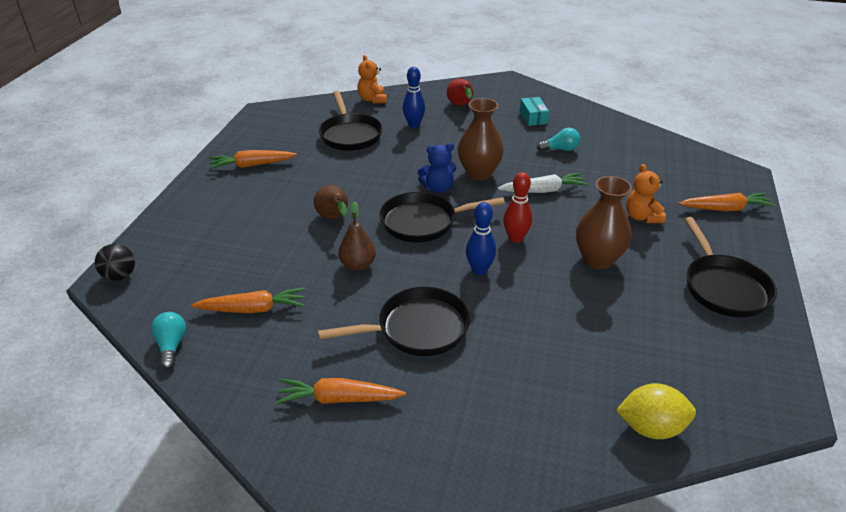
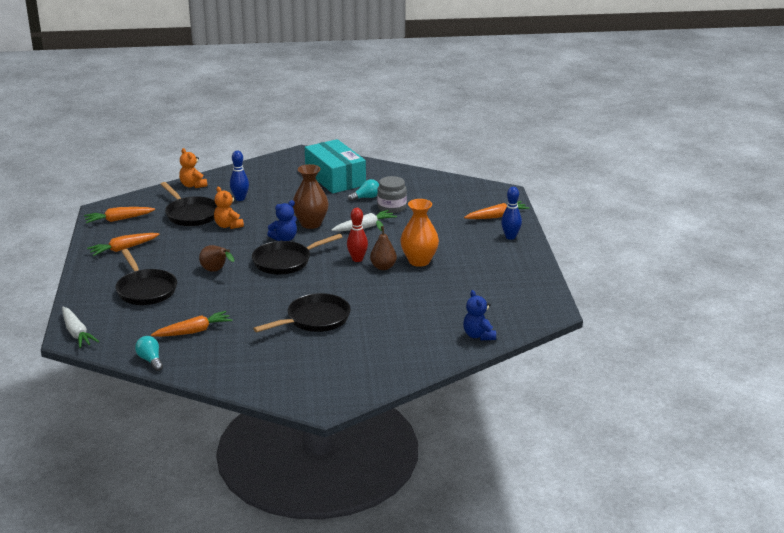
camera: 20 degrees left, 10 degrees down
(120, 276) = (76, 333): black ball -> white carrot
(338, 399) = (283, 361): orange carrot -> orange carrot (118, 219)
(358, 265) = (252, 294): brown pear -> brown pear (383, 267)
(460, 106) = (271, 178): red pear -> none
(479, 270) = (340, 281): blue bowling pin -> blue bowling pin (510, 237)
(533, 117) = (335, 178): turquoise box -> turquoise box, size x2.29
(587, 169) = (392, 207): none -> grey jar
(598, 259) = (419, 261): brown vase -> orange vase
(642, 217) = (441, 231): orange teddy bear -> orange teddy bear (228, 226)
(651, 427) = (478, 335): yellow lemon -> blue teddy bear
(723, 287) = (505, 261): black pan -> black pan (145, 290)

